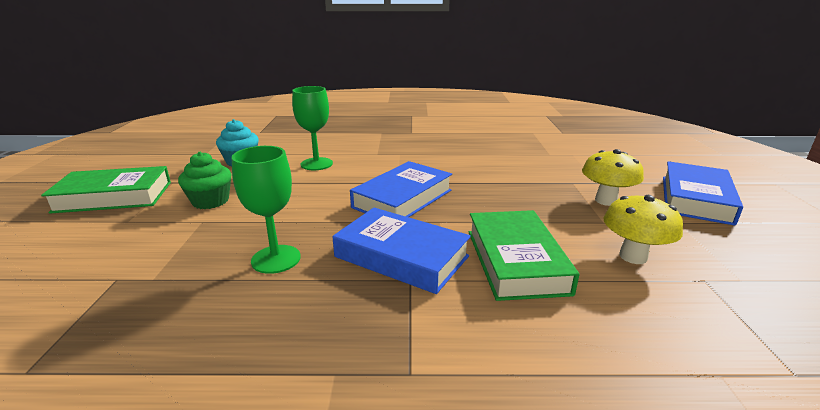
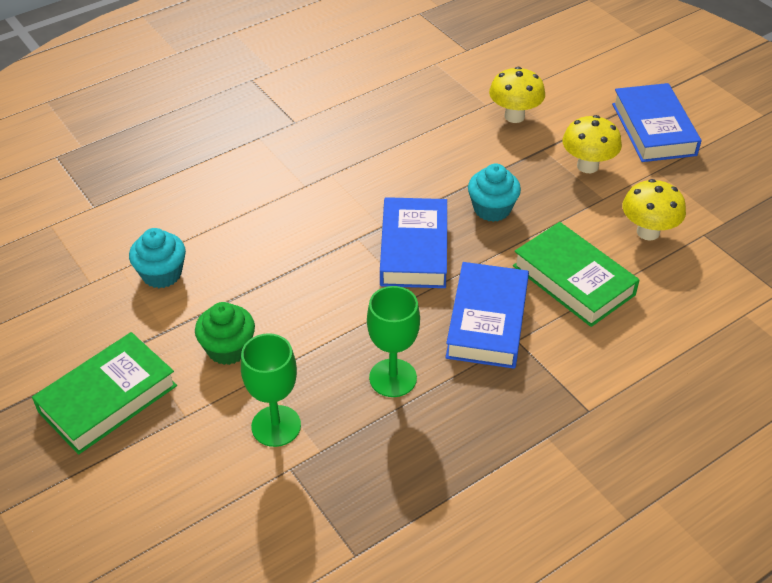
camera: 35 degrees left, 20 degrees up
(316, 164) = (259, 236): green goblet -> green goblet (276, 426)
(401, 256) = (487, 321): blue book -> blue book turned 75 degrees counterclockwise
(491, 198) = (492, 209): none -> turquoise cupcake
(566, 163) = (514, 116): none -> yellow mushroom

